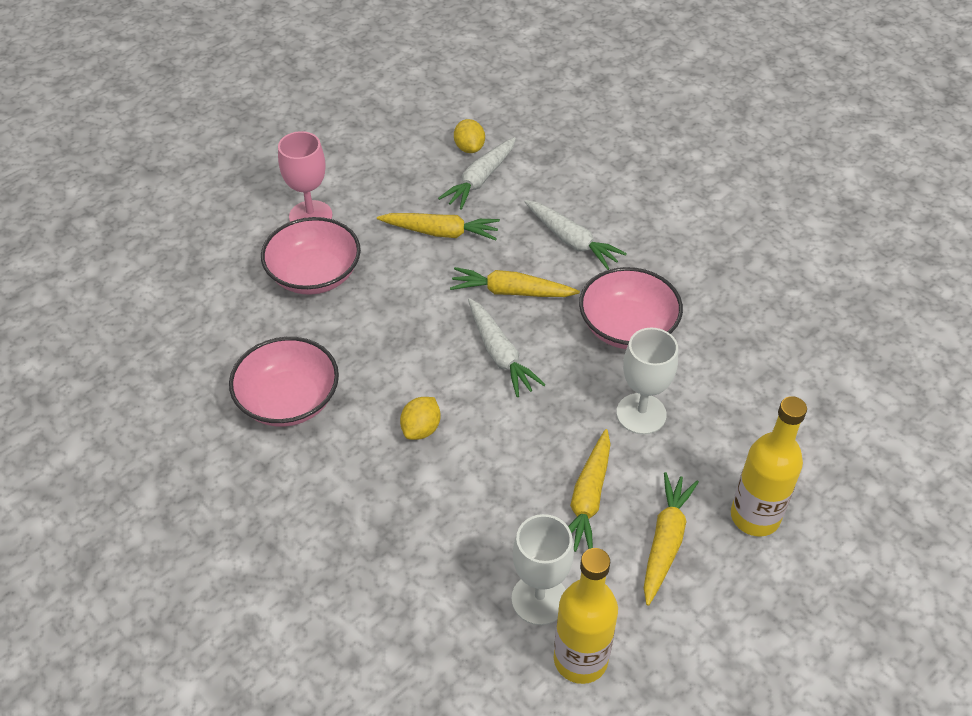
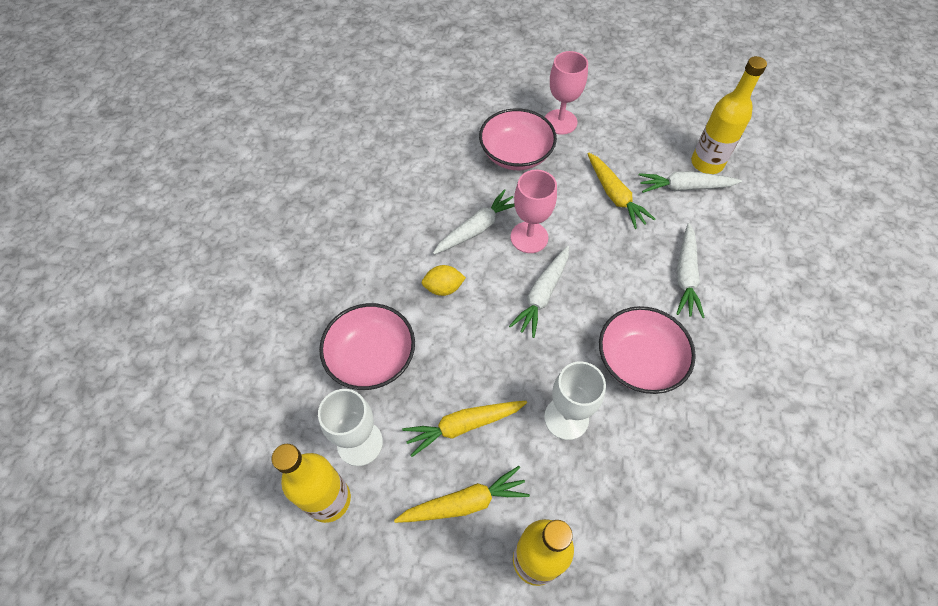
camera: 55 degrees right, 10 degrees up
(288, 400) = (410, 205): pink bowl -> pink bowl (371, 358)
(375, 360) = (477, 228): none -> white carrot
(426, 325) = (529, 237): none -> pink goblet
(469, 148) = (707, 163): yellow lemon -> yellow bottle
(511, 292) = (602, 267): yellow carrot -> none

